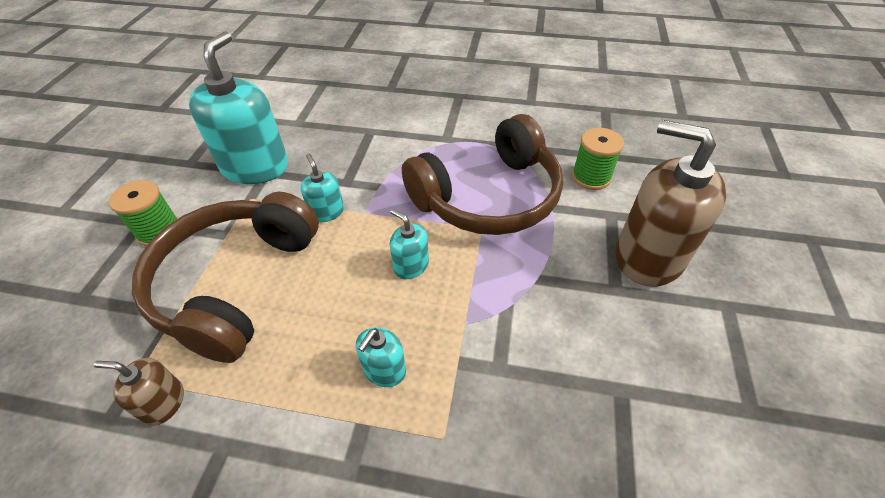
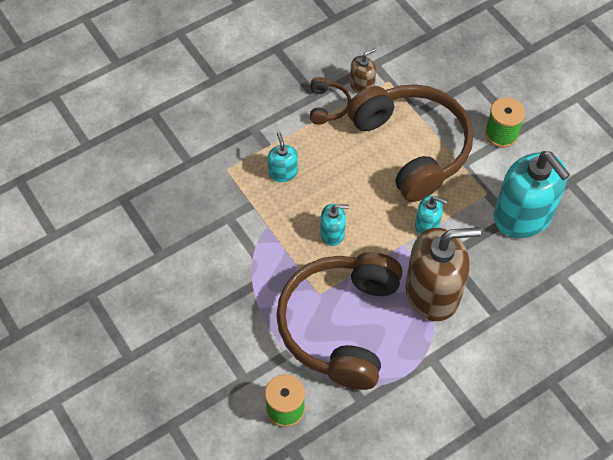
camera: 135 degrees right, 10 degrees up
(232, 413) = (327, 106): none -> brown headphones
(648, 257) = (196, 359): brown soap dispenser -> brown soap dispenser (432, 292)

